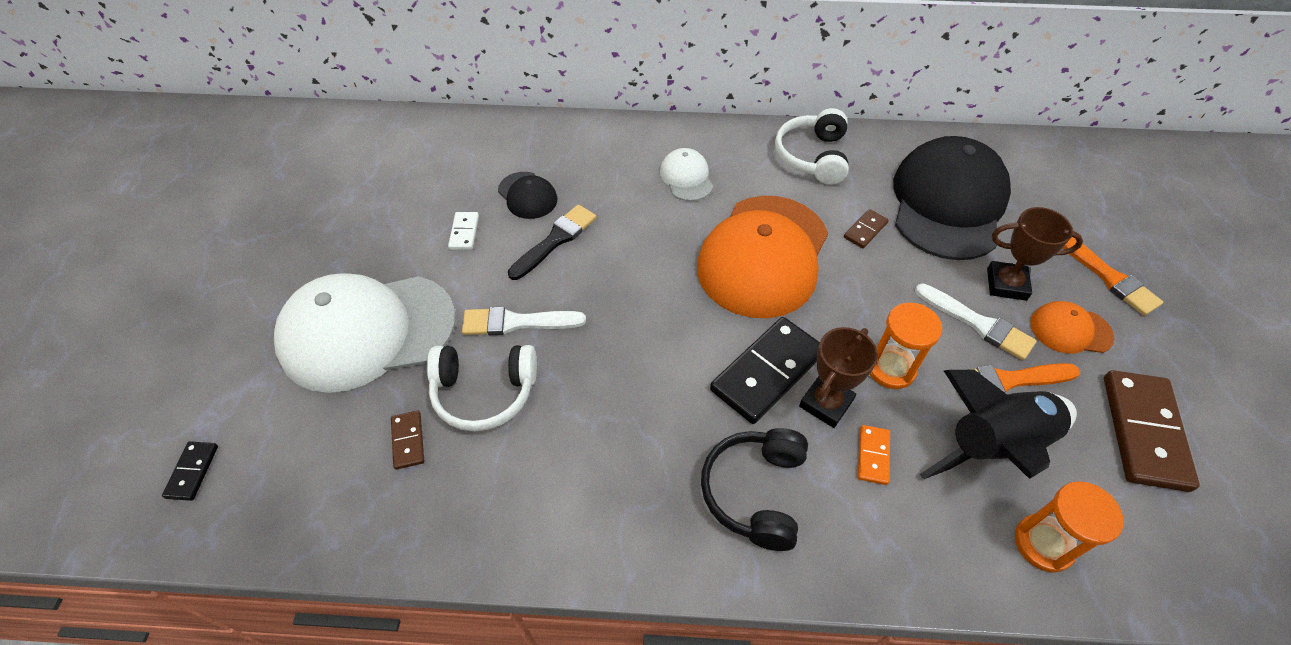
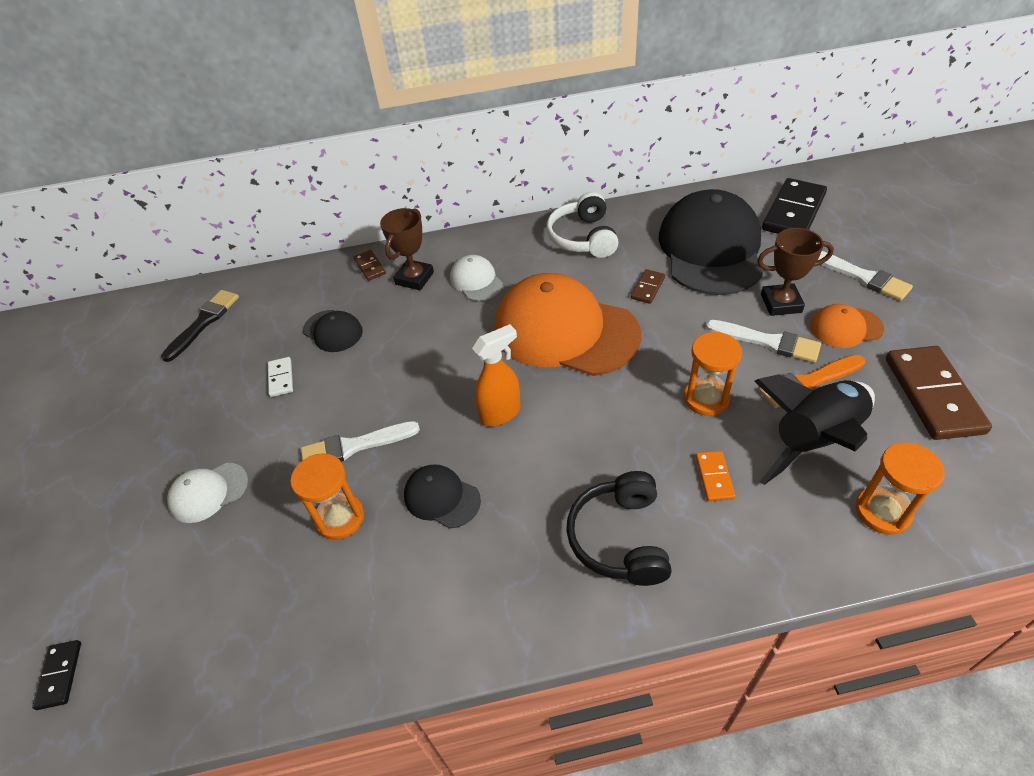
camera: 10 degrees left, 5 degrees down
(367, 331) = (208, 492): white cap -> white cap, size x0.45
(408, 441) = (277, 583): brown domino -> brown domino (370, 267)
(484, 392) = (340, 518): white headphones -> orange hourglass
(555, 240) = (370, 364): black brush -> black brush (204, 322)
(588, 399) = (441, 498): none -> black cap
(671, 327) = (501, 413): none -> orange spray bottle
(763, 256) = (565, 331): orange cap -> orange cap turned 105 degrees clockwise
(767, 372) = (599, 430): black domino -> black domino (793, 212)
(826, 403) = (659, 443): brown trophy -> brown trophy (414, 278)
(1108, 277) = (862, 277): orange brush -> white brush

